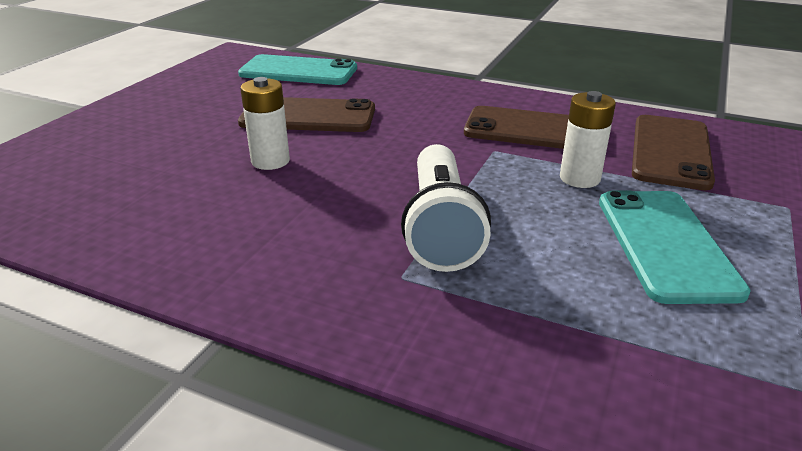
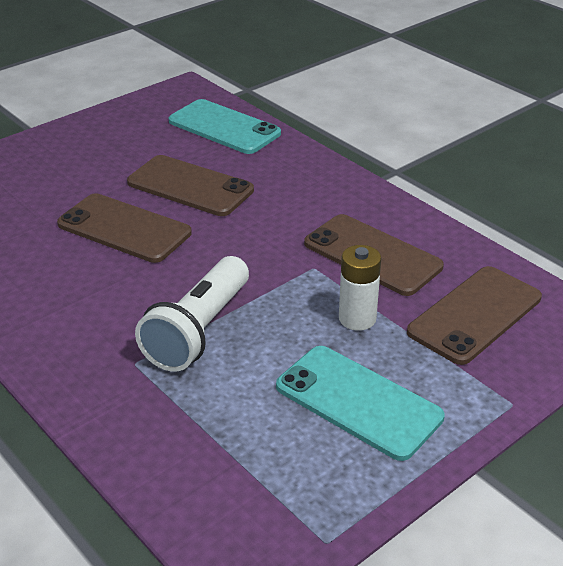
camera: 25 degrees right, 5 degrees up
(270, 161) = (124, 228): white battery -> brown phone
(665, 244) = (358, 402): turquoise phone -> turquoise phone turned 75 degrees counterclockwise

